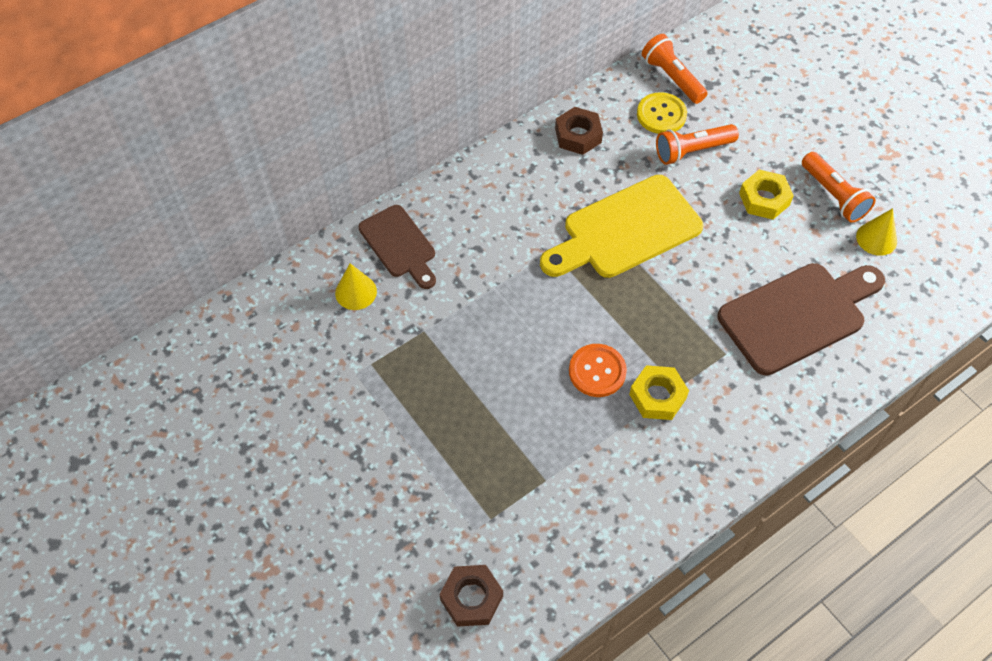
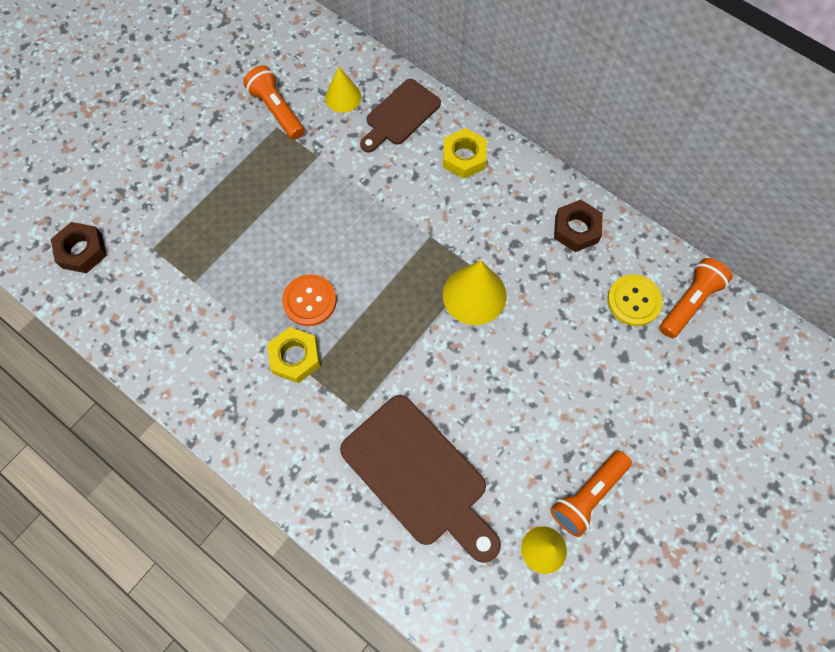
camera: 75 degrees right, 10 degrees up
(625, 230) = (474, 295): yellow cutting board -> yellow cone
(692, 151) = (596, 339): orange flashlight -> orange flashlight (276, 110)
(764, 199) = (557, 421): yellow nut -> yellow nut (464, 157)

